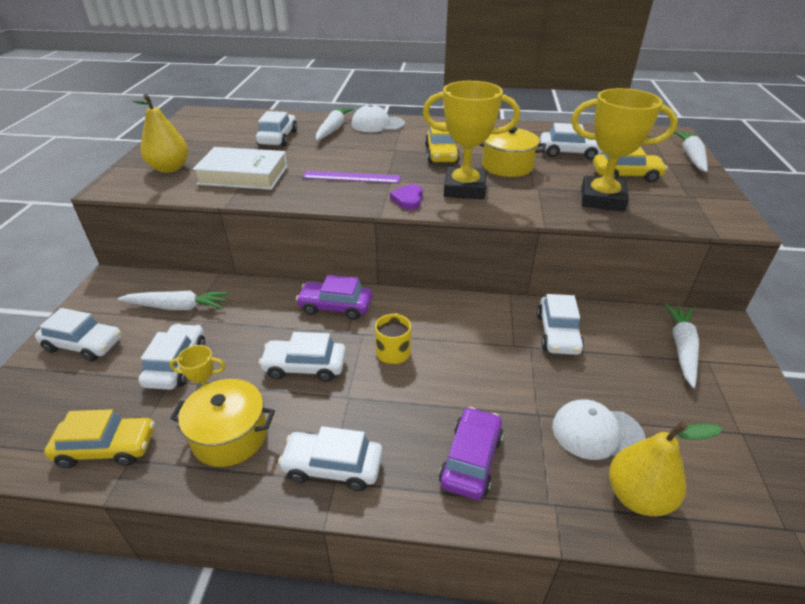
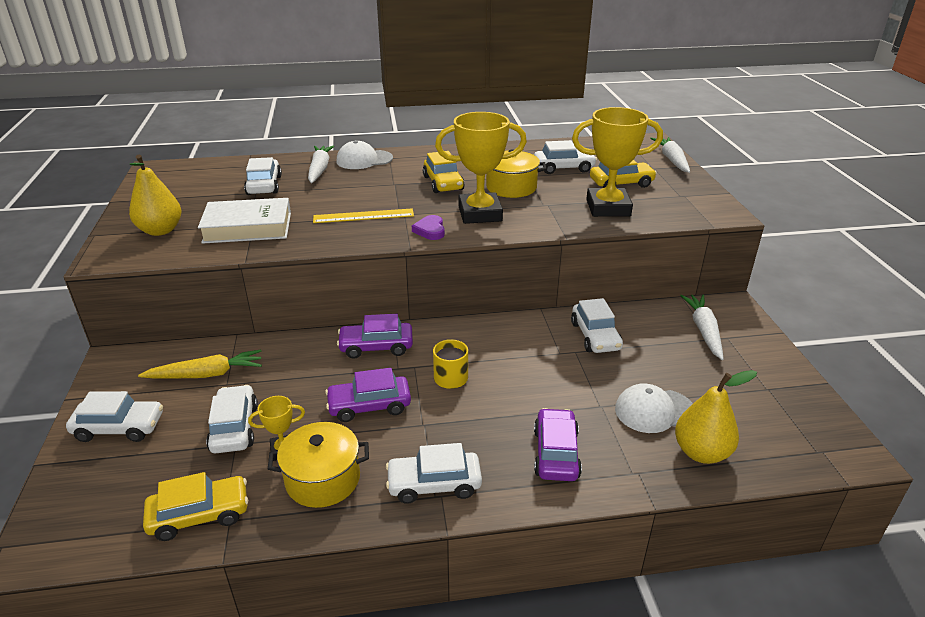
camera: 15 degrees left, 5 degrees down
(177, 307) = (206, 374): white carrot -> yellow carrot
(305, 366) = (369, 406): white car -> purple car
(351, 177) = (363, 216): purple ruler -> yellow ruler

